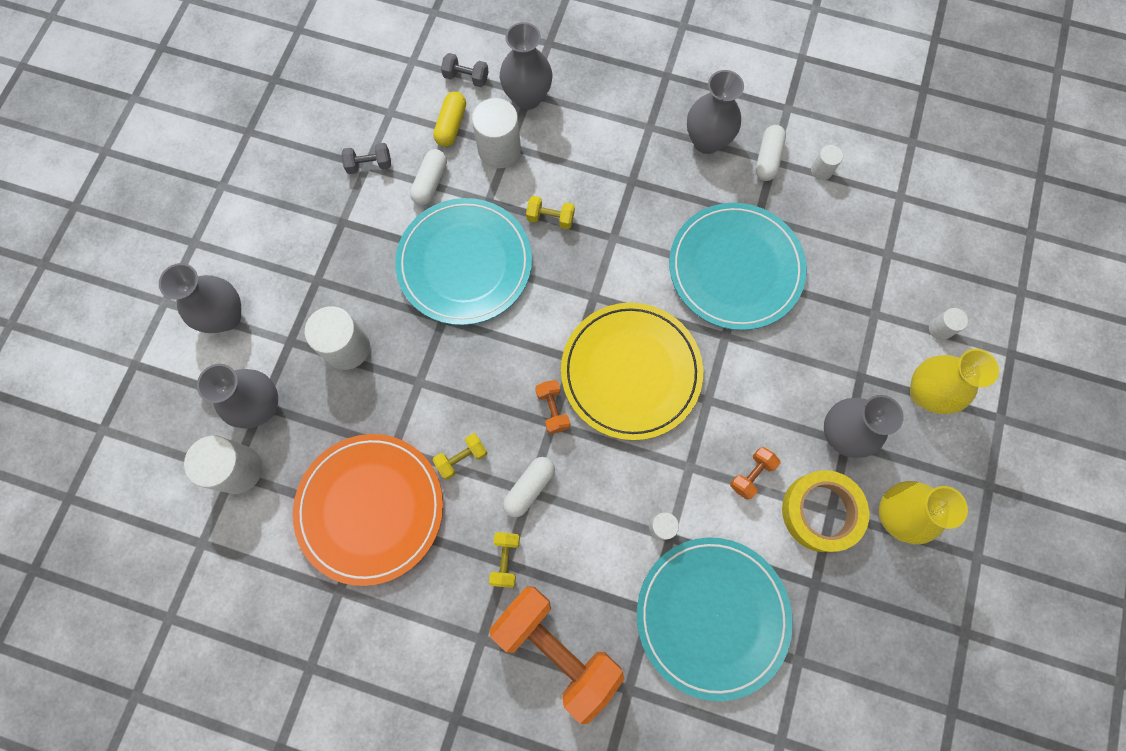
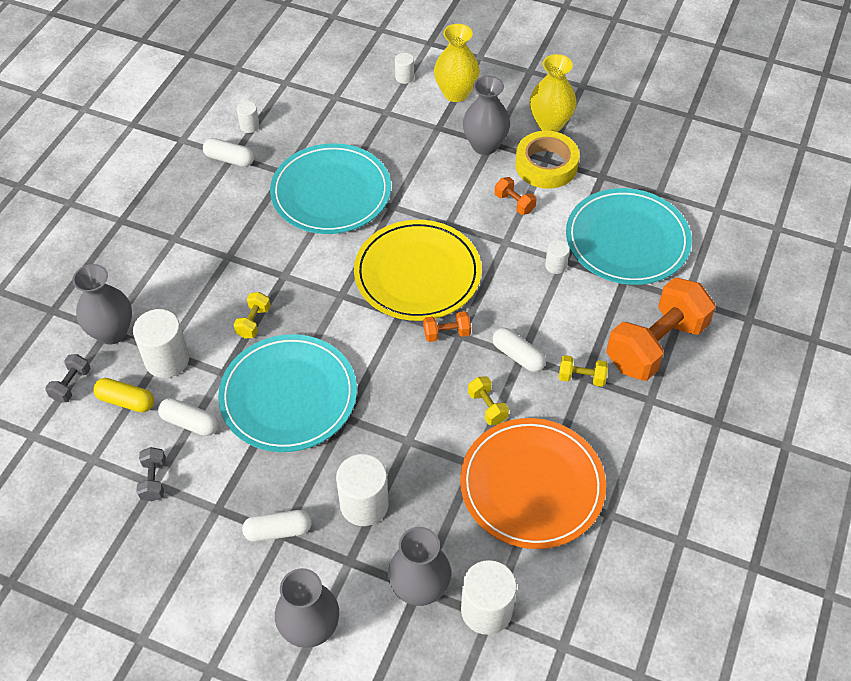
camera: 85 degrees left, 20 degrees down
(320, 276) = (278, 531): none -> white capsule
(707, 141) = (200, 198): grey vase -> none

